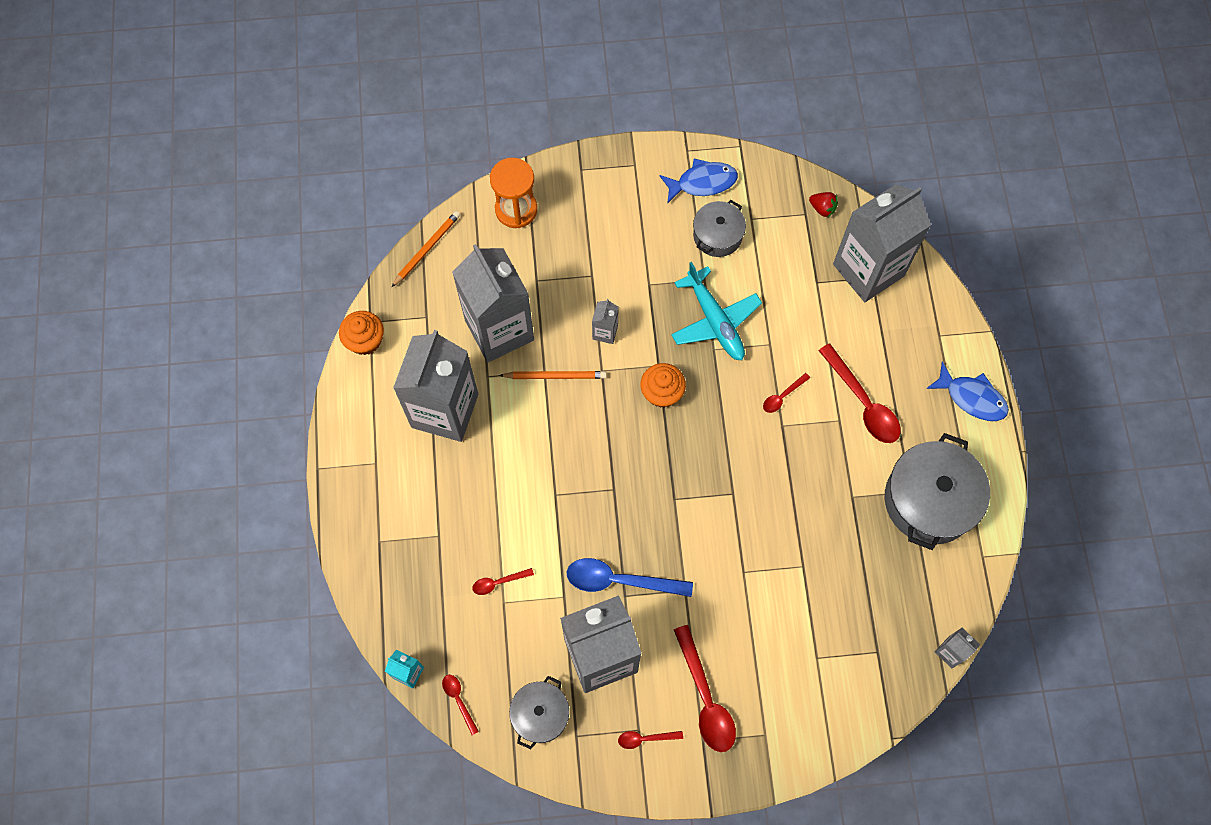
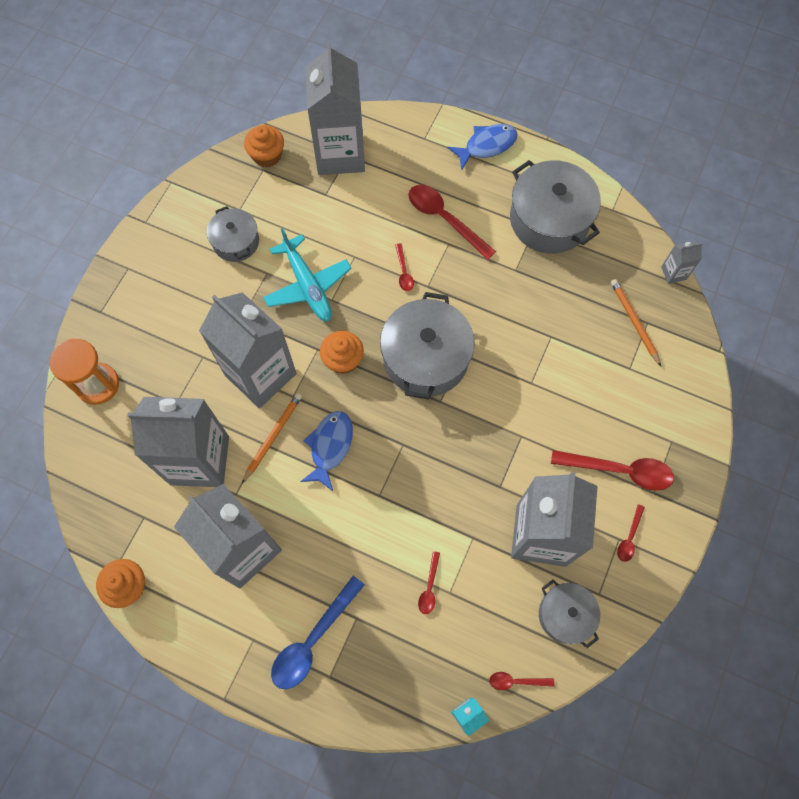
camera: 60 degrees left, 0 degrees up
(426, 249) = (79, 482): orange pencil -> orange pencil (634, 322)
(605, 332) = (260, 374): grey carton -> grey carton, size x2.46
(619, 580) = (484, 483): blue spoon -> blue spoon (312, 640)
(702, 182) = (182, 227): blue fish -> blue fish (330, 447)
(709, 463) = (425, 357): none -> grey pot
(714, 320) = (307, 285): turquoise plane -> turquoise plane turned 60 degrees clockwise
(822, 208) = (267, 155): red strawberry -> orange cupcake
(863, 402) = (445, 219): red spoon -> red spoon turned 135 degrees counterclockwise

